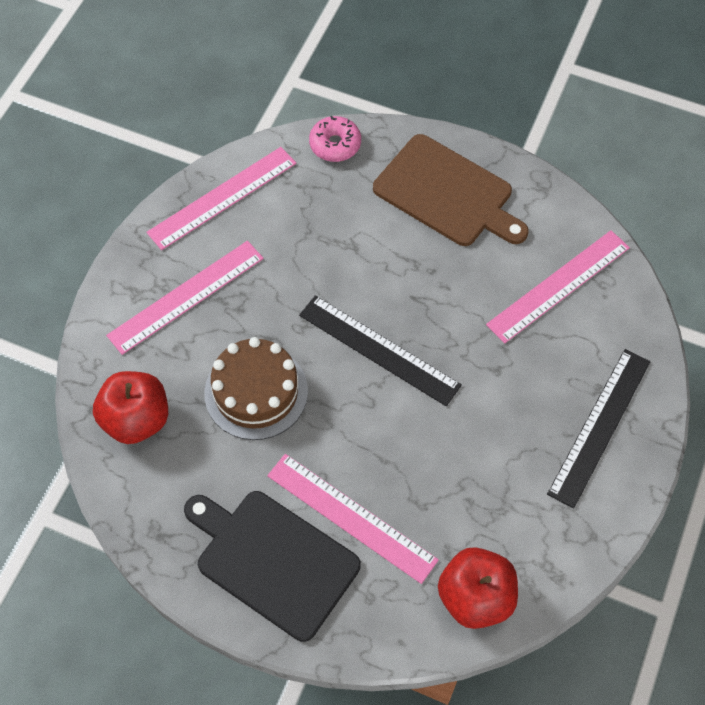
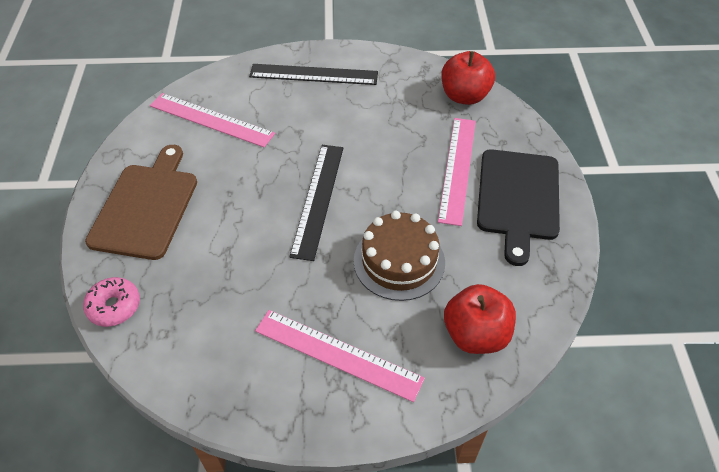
camera: 115 degrees left, 10 degrees down
(222, 197) = (212, 376): pink ruler -> none

